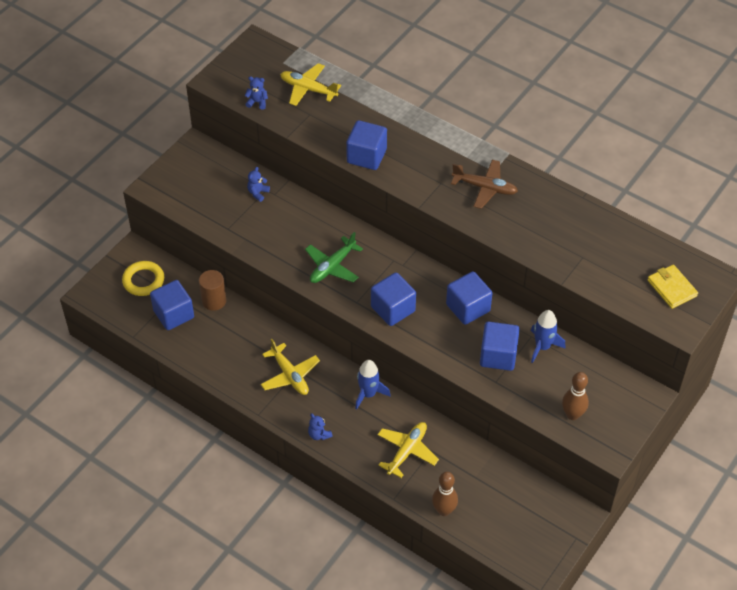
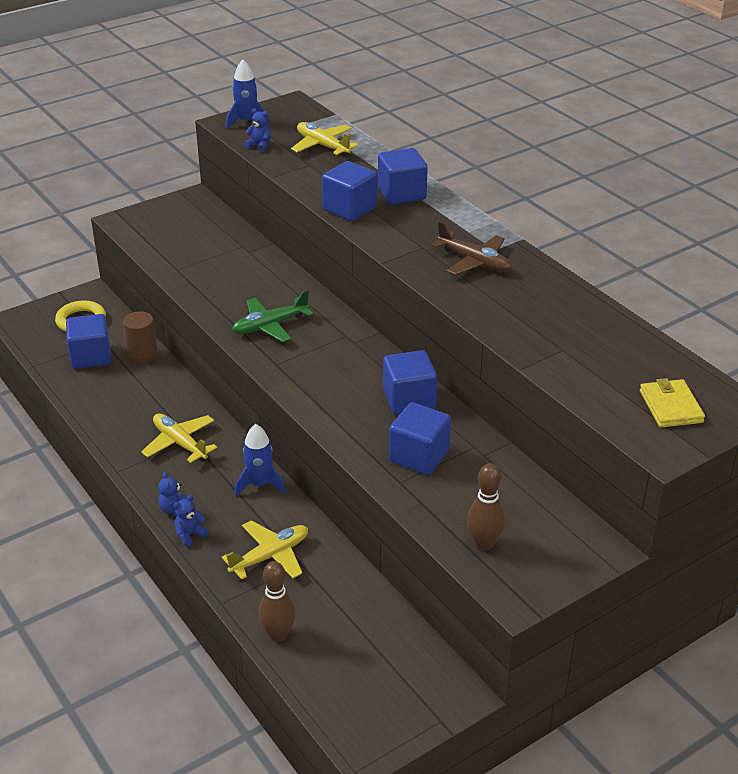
camera: 20 degrees right, 15 degrees down
(258, 193) = (231, 247): blue teddy bear -> blue teddy bear (189, 534)
(290, 375) = (179, 443): yellow plane -> yellow plane turned 150 degrees clockwise
(393, 309) = (315, 380): blue cube -> blue cube (401, 194)
(542, 347) = (483, 461): blue rocket -> blue rocket (247, 121)

